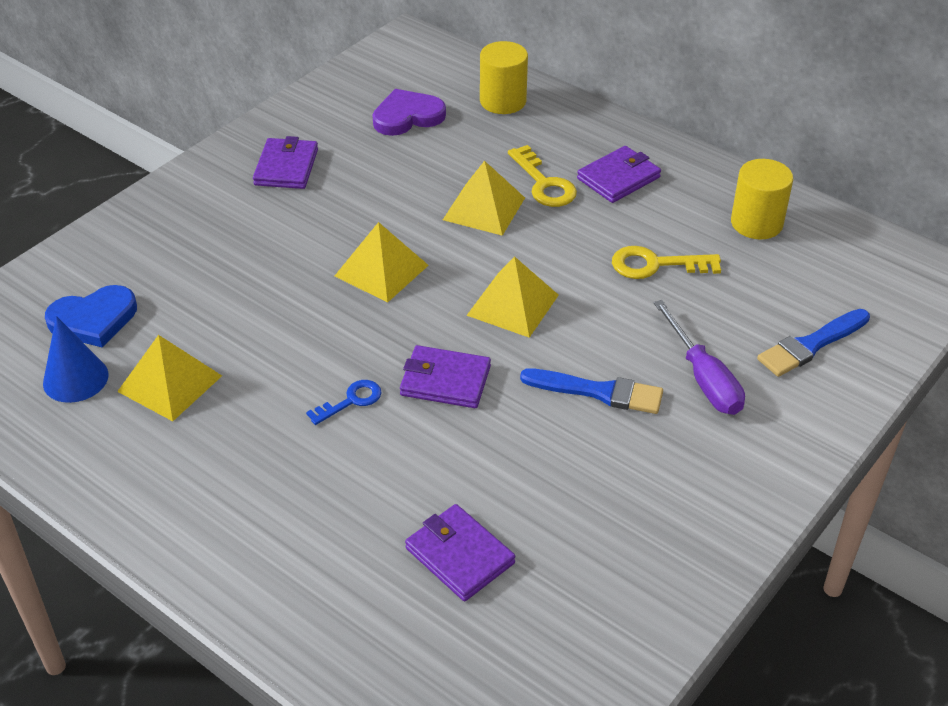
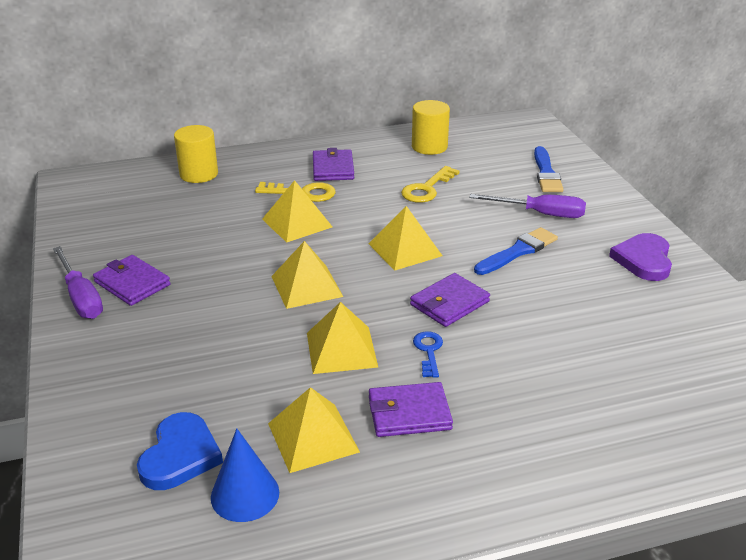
camera: 55 degrees left, 10 degrees down
(241, 153) = (81, 297): none -> purple screwdriver
(303, 342) = (341, 349): none -> yellow pyramid
(407, 116) = (156, 213): purple heart -> purple heart (643, 260)
(460, 555) = (621, 361): purple wallet -> purple wallet (409, 413)

